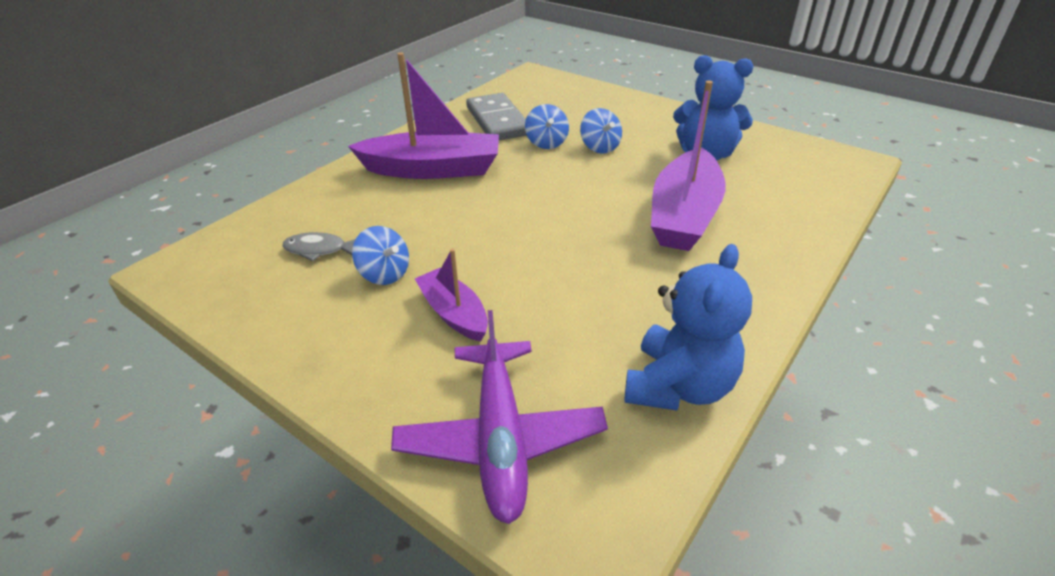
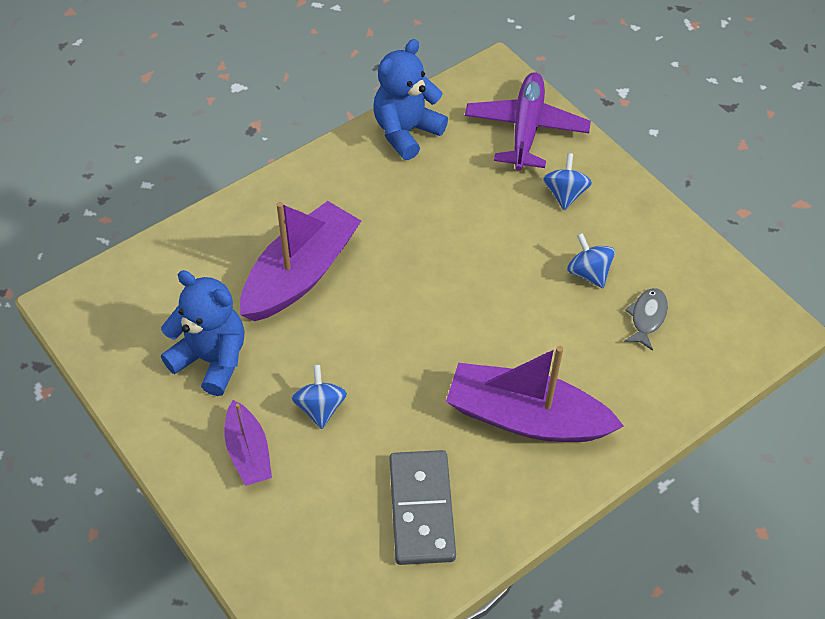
camera: 165 degrees left, 15 degrees up
(319, 250) = (647, 317): grey fish -> grey fish turned 90 degrees counterclockwise
(453, 313) = (537, 220): purple boat -> purple boat (248, 452)
(546, 143) = (378, 435): blue spinning top -> blue spinning top (565, 194)

